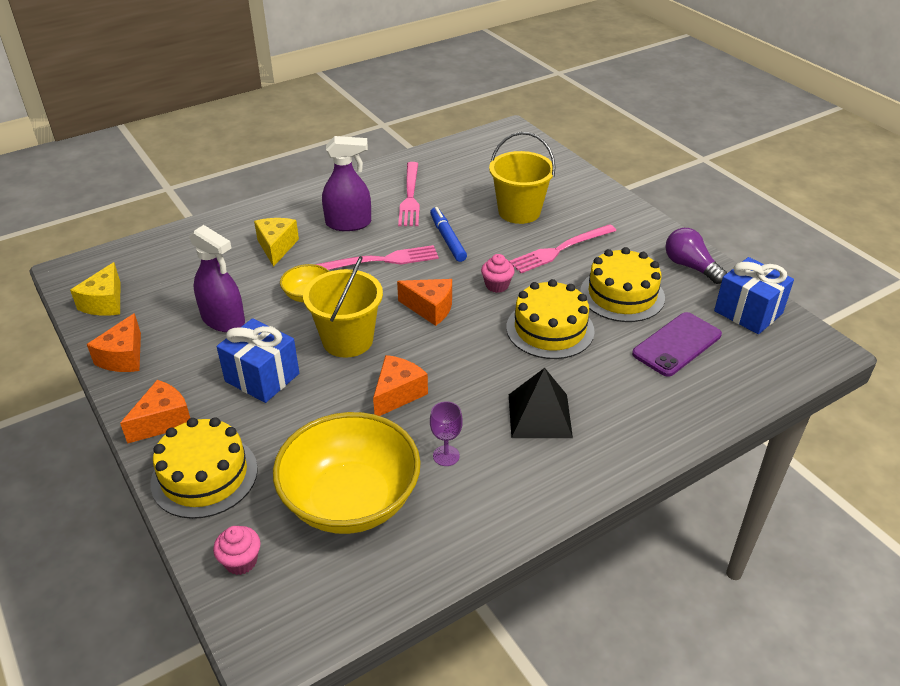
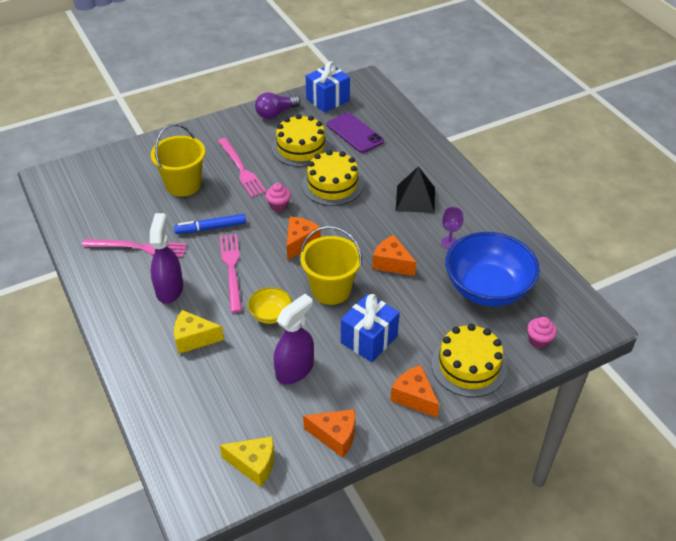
camera: 85 degrees left, 5 degrees up
(351, 500) = (487, 288): yellow bowl -> blue bowl

